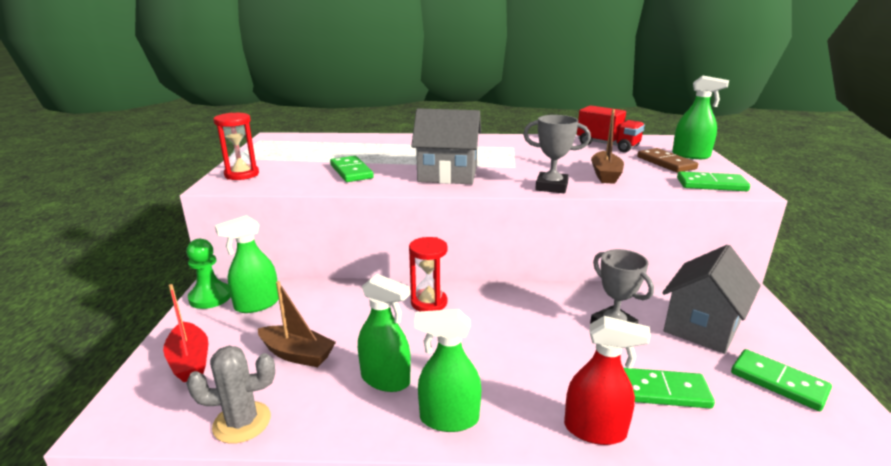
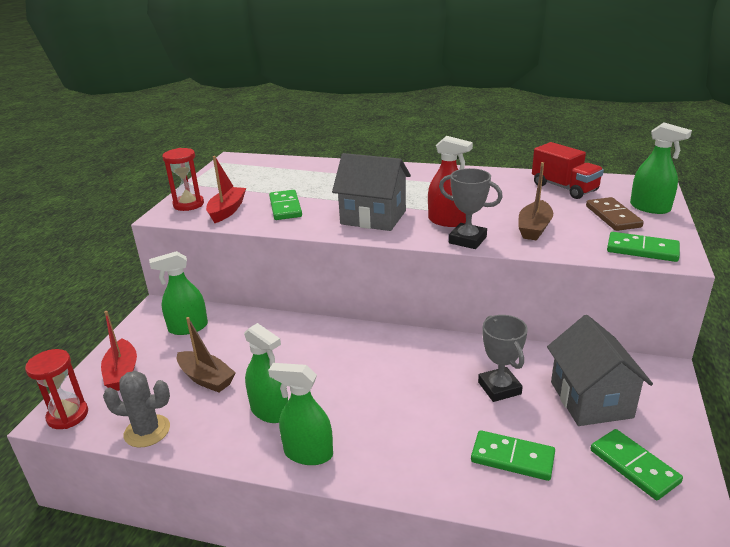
camera: 15 degrees right, 5 degrees up
(210, 297) = (153, 316): green pawn -> none
(288, 177) = (227, 210): none -> red boat
(429, 303) = (336, 343): red hourglass -> red hourglass (68, 415)
(595, 430) = (428, 483): red spray bottle -> red spray bottle (447, 221)
(702, 327) = (590, 399): grey house -> grey house turned 60 degrees counterclockwise

